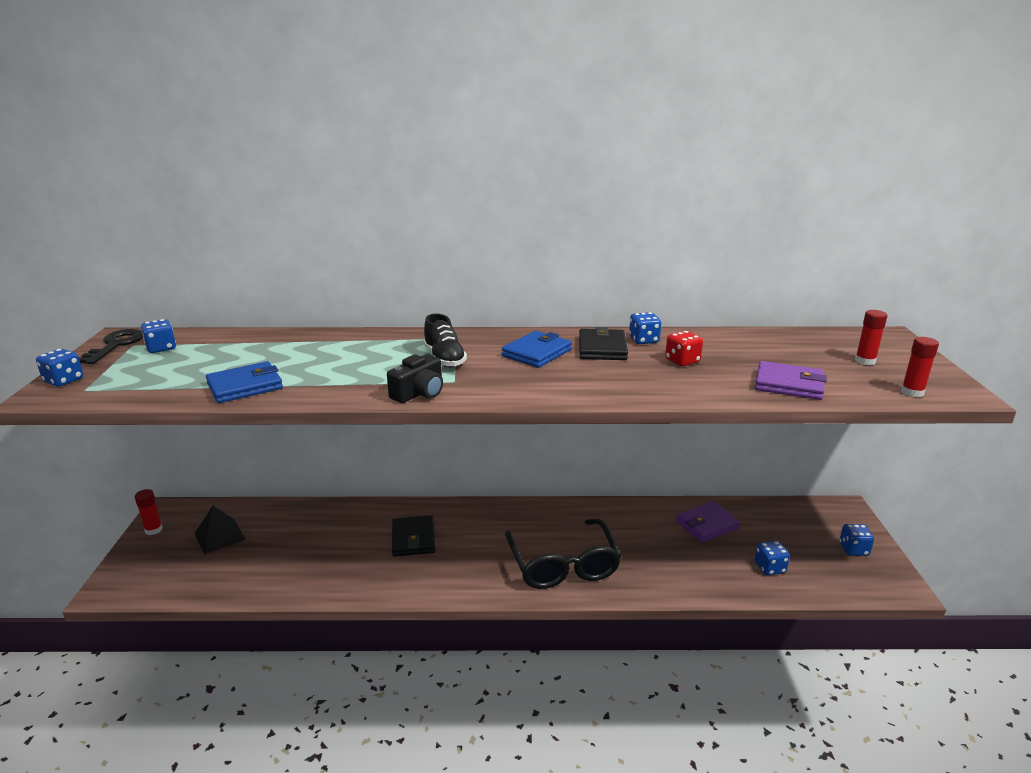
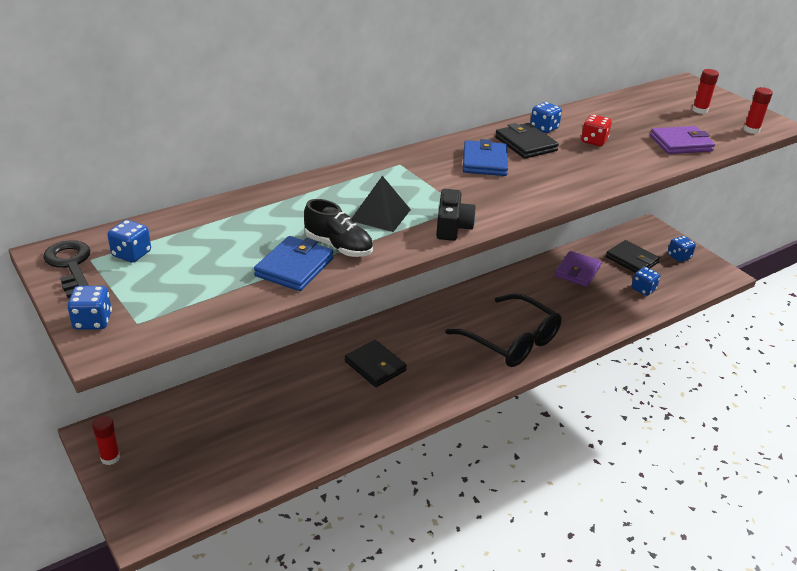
camera: 35 degrees left, 10 degrees up
(219, 536) = (191, 435): black pyramid -> black pyramid (380, 215)
(444, 359) = (422, 188): black shoe -> black shoe (338, 247)
(786, 534) = (631, 260): none -> black wallet

